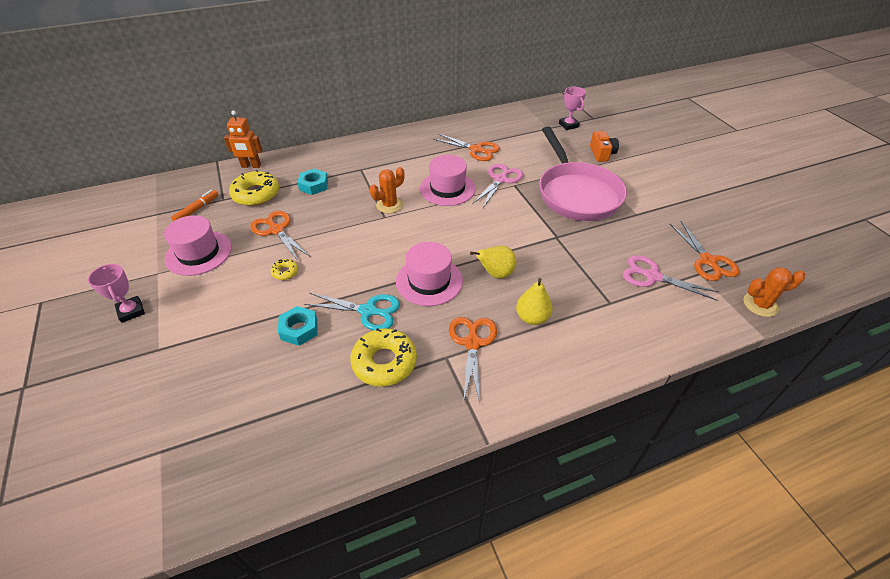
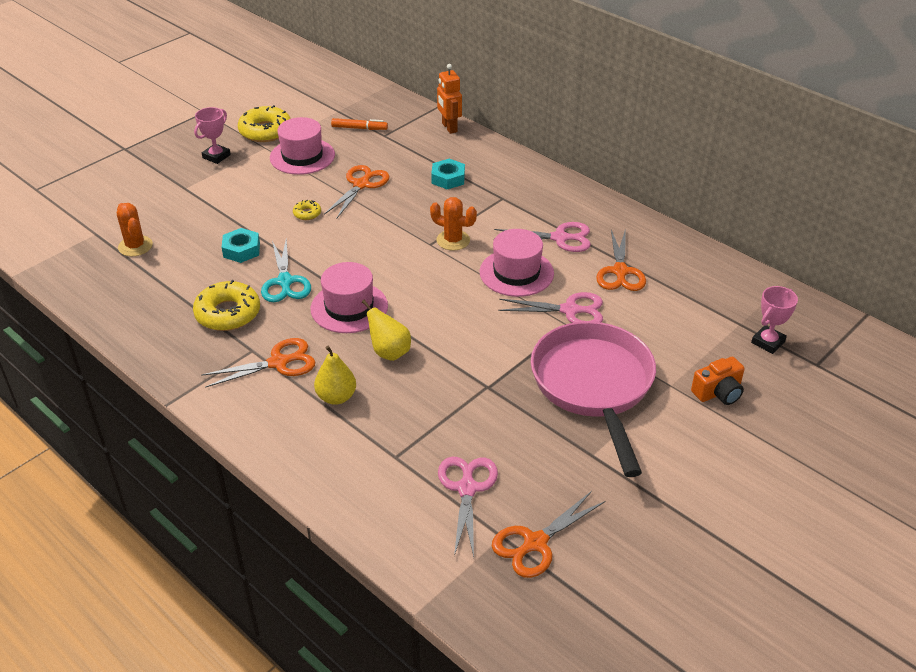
camera: 65 degrees right, 5 degrees down
(256, 194) = (406, 150): yellow donut -> yellow donut (265, 131)
(425, 160) = (559, 238): none -> pink scissors
(576, 194) = (594, 386): pink pan -> pink pan turned 120 degrees clockwise
(760, 304) = (475, 607): orange cactus -> orange cactus (135, 246)

